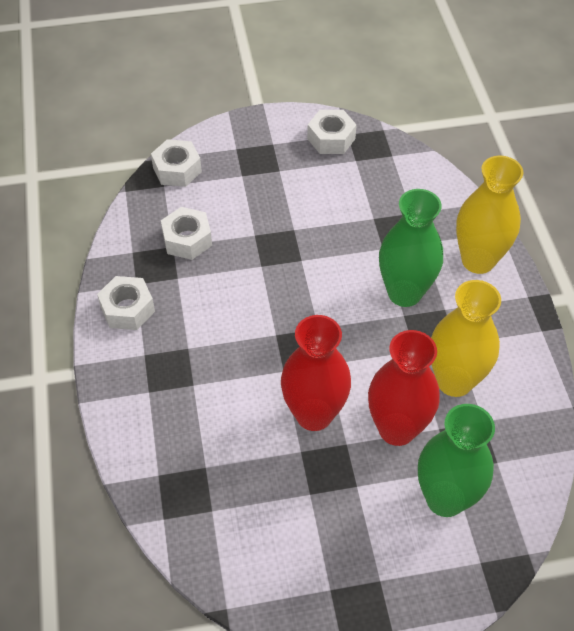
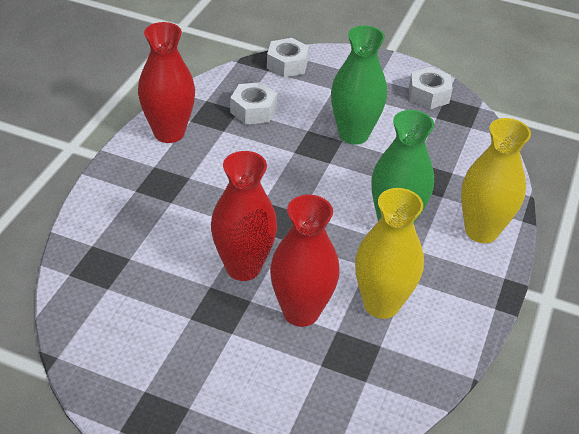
camera: 30 degrees right, 10 degrees down
(127, 309) = (169, 133): white nut -> red vase
(445, 498) = (296, 382): green vase -> green vase (353, 134)

